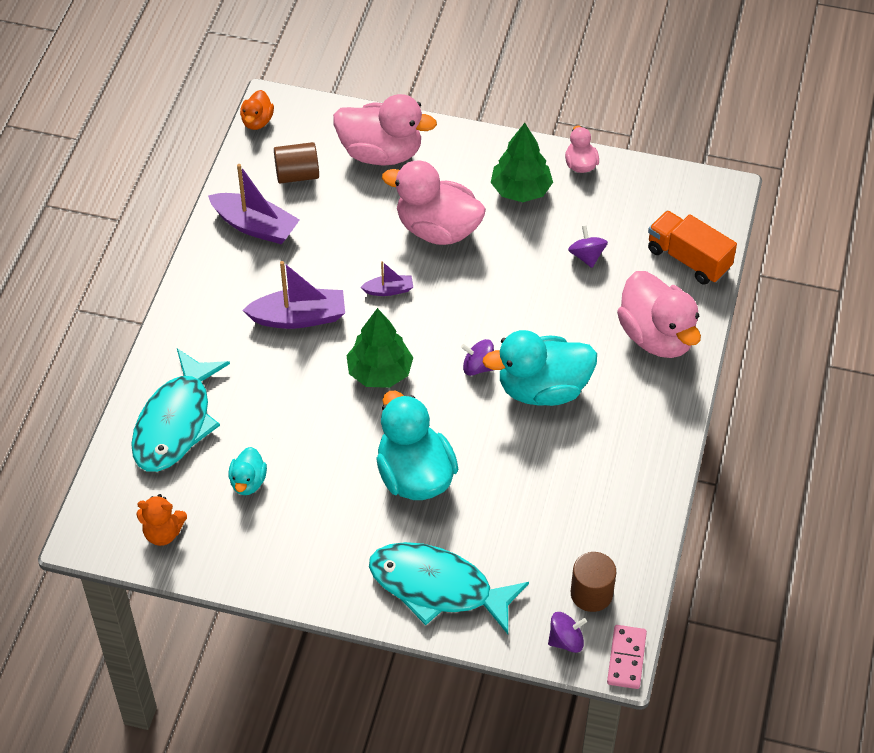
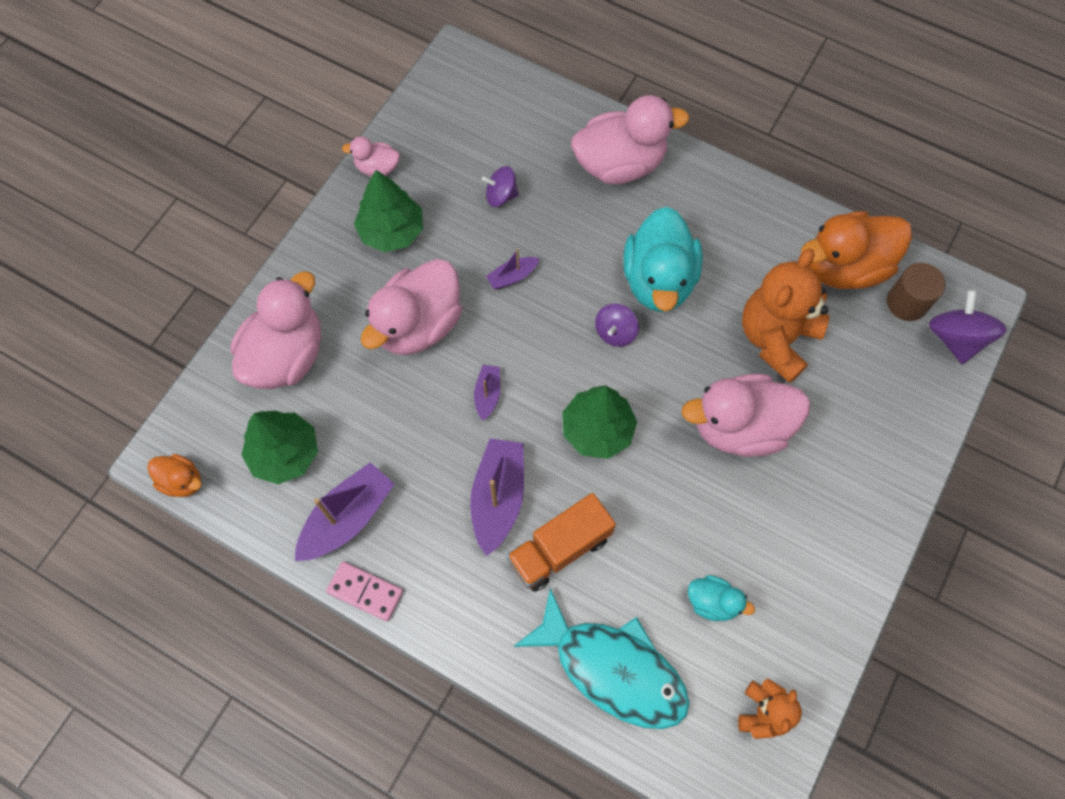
camera: 75 degrees left, 15 degrees up
(297, 175) = (285, 453): brown cylinder -> green tree
(414, 476) = (740, 427): turquoise duck -> pink duck
(438, 587) = (879, 438): turquoise fish -> none
(507, 282) = (512, 276): none -> purple boat
(514, 490) = (776, 338): none -> orange teddy bear
(566, 640) = (955, 338): purple spinning top -> purple spinning top, size x1.56
(612, 535) = (844, 267): none -> orange duck
(626, 658) = (981, 293): pink domino -> pink domino (365, 591)
(688, 259) = (532, 111): orange truck -> orange truck (560, 549)

